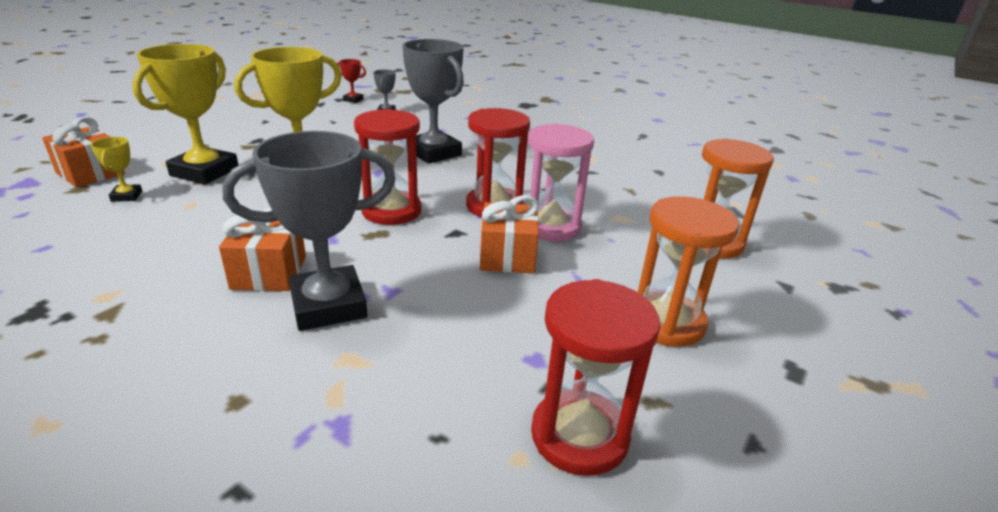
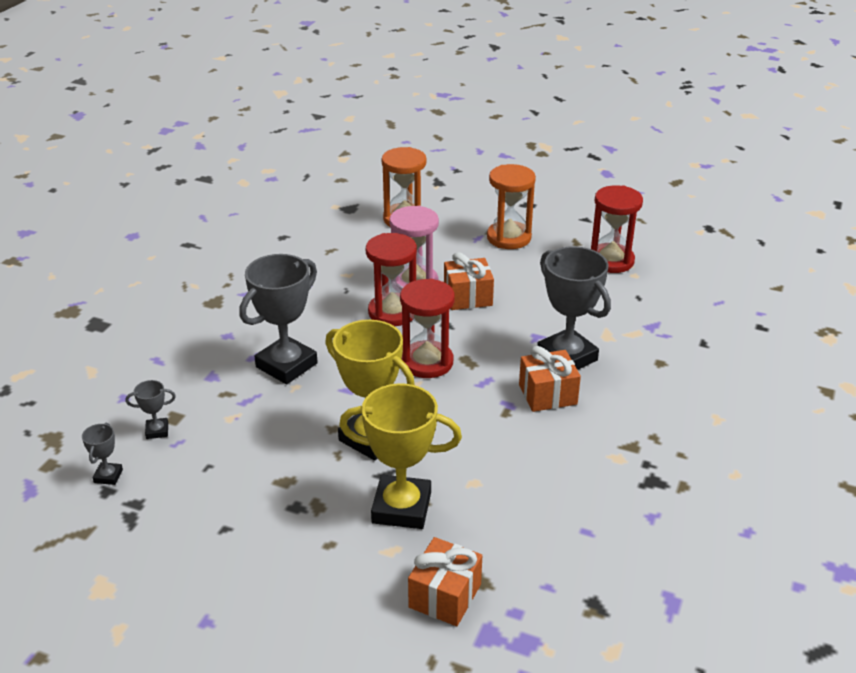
camera: 100 degrees left, 5 degrees up
(127, 196) = (479, 534): yellow trophy -> none
(353, 100) = (108, 476): red trophy -> grey trophy

